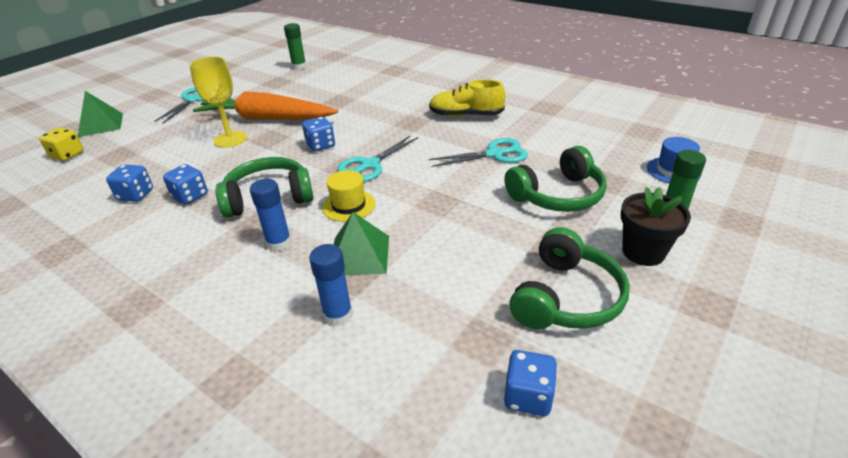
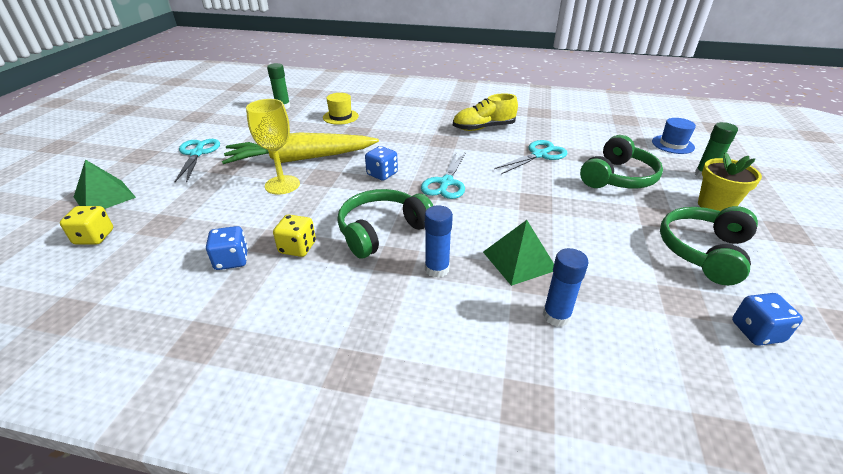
camera: 25 degrees left, 0 degrees up
(190, 196) = (297, 248): blue dice -> yellow dice
(266, 118) = (300, 159): orange carrot -> yellow carrot
(348, 205) = (465, 221): yellow hat -> yellow hat (340, 117)
(566, 297) = (703, 251): green headphones -> green headphones turned 150 degrees counterclockwise
(643, 252) = (715, 206): black flower pot -> yellow flower pot

